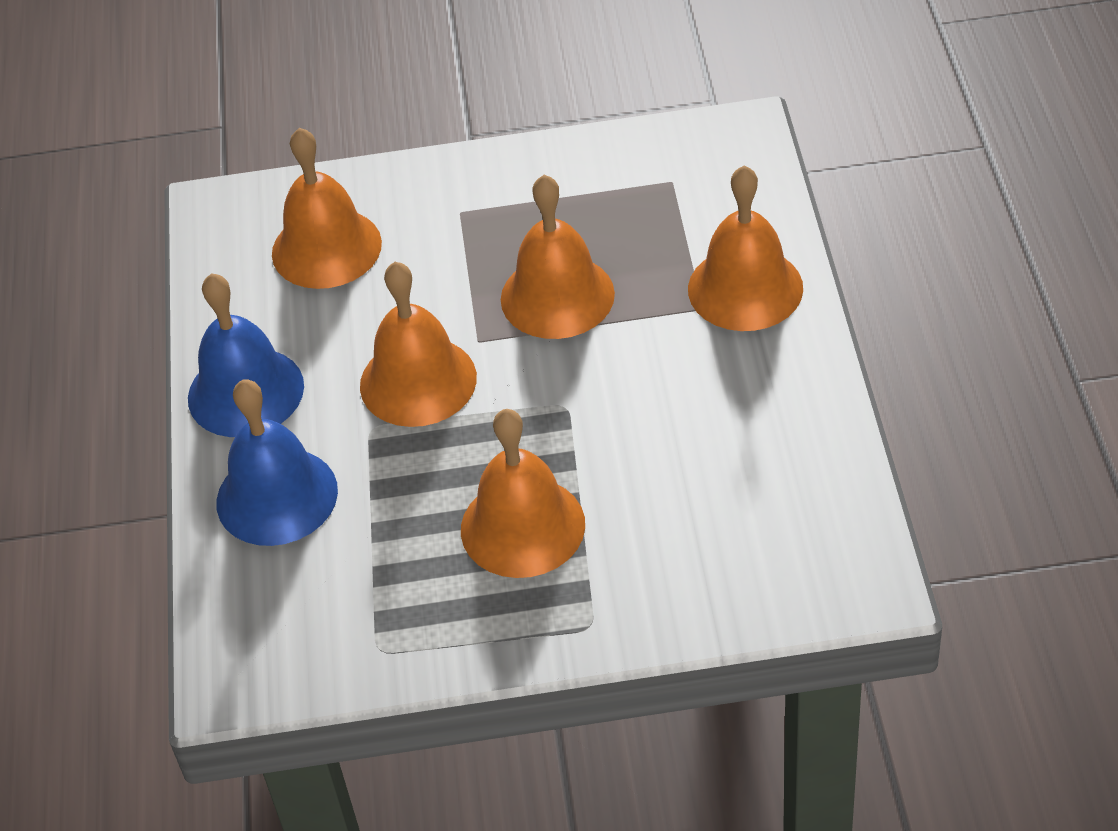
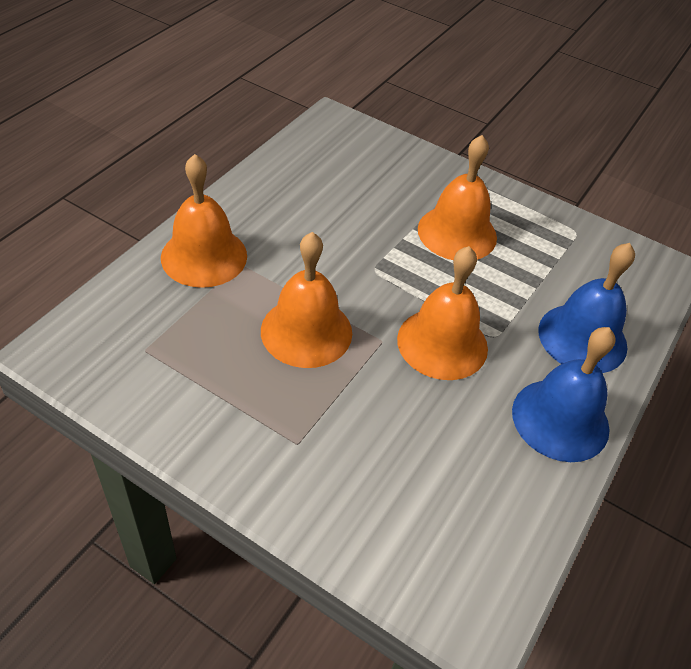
camera: 150 degrees left, 0 degrees up
(326, 248) = (418, 493): orange bell -> none

